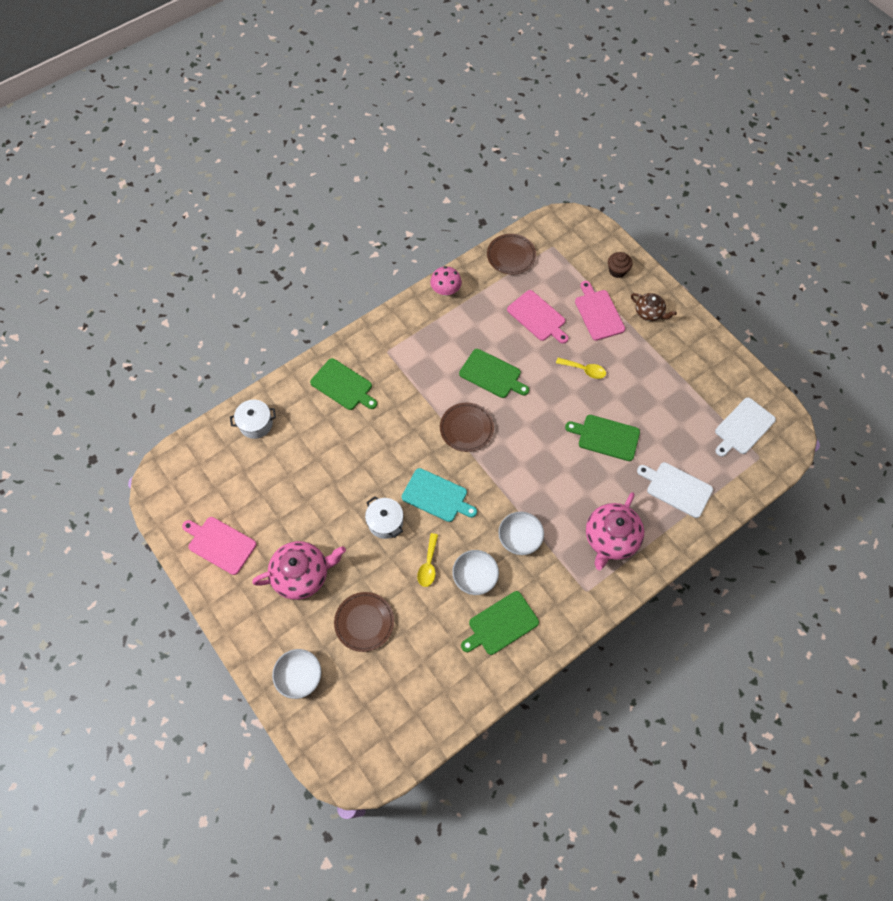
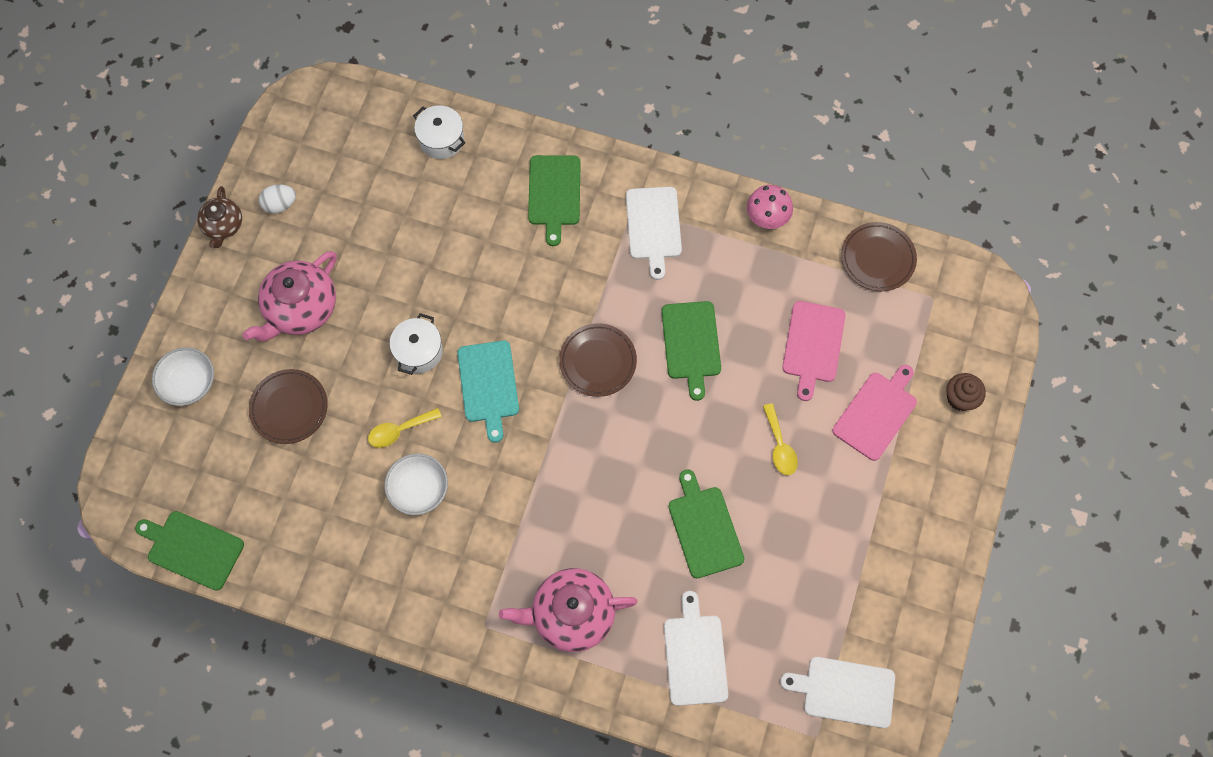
camera: 55 degrees right, 5 degrees up
(220, 544) = (280, 205): pink cutting board -> white egg
(302, 574) = (301, 309): pink teapot -> pink teapot turned 90 degrees clockwise
(406, 348) = (653, 226): none -> white cutting board
(501, 624) = (381, 554): green cutting board -> green cutting board (192, 549)
(520, 538) = (500, 509): white bowl -> none
(649, 313) = (927, 475): brown teapot -> brown teapot (223, 226)

